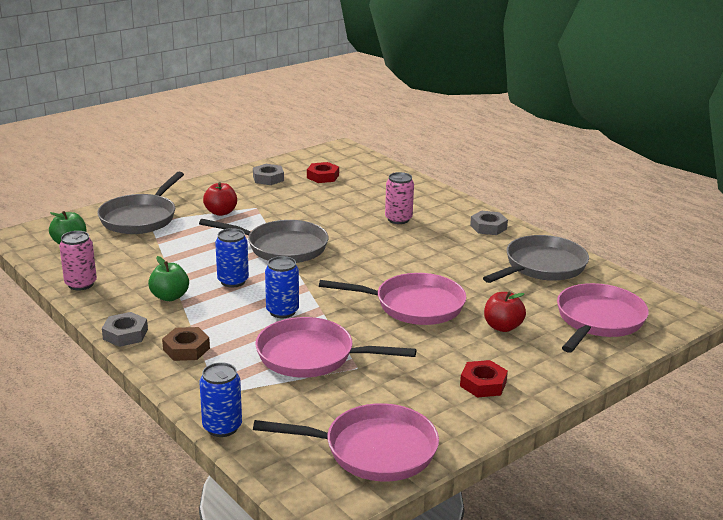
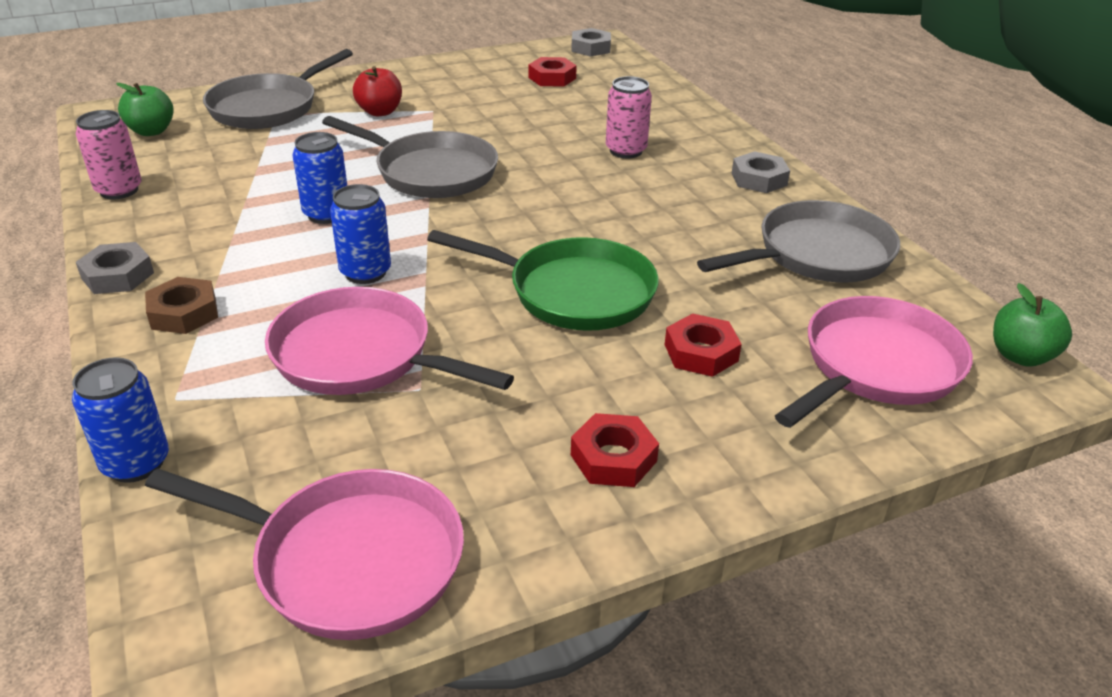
camera: 15 degrees right, 10 degrees up
(170, 297) = (222, 226): green apple -> green apple (1020, 356)
(268, 178) = (475, 73): grey nut -> grey nut (591, 48)
(413, 305) = (572, 292): pink pan -> green pan
(502, 327) = (701, 353): red apple -> red nut

